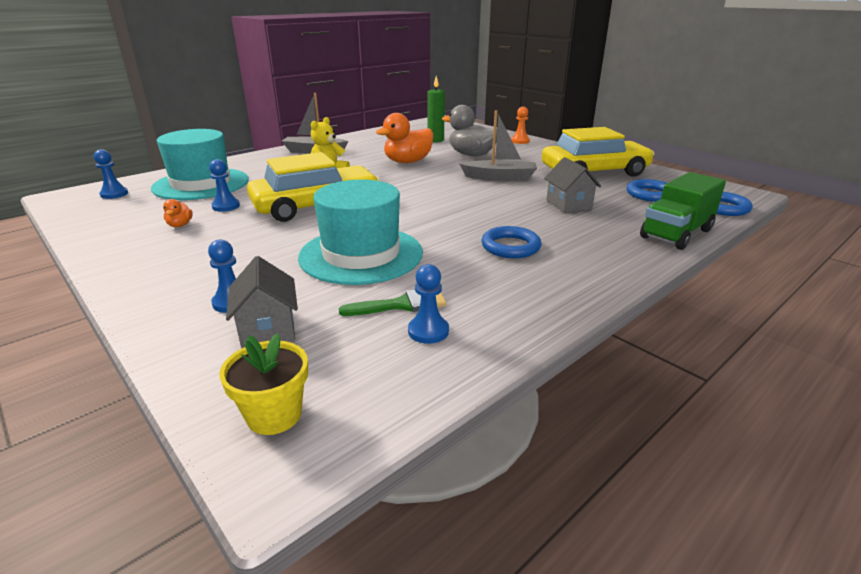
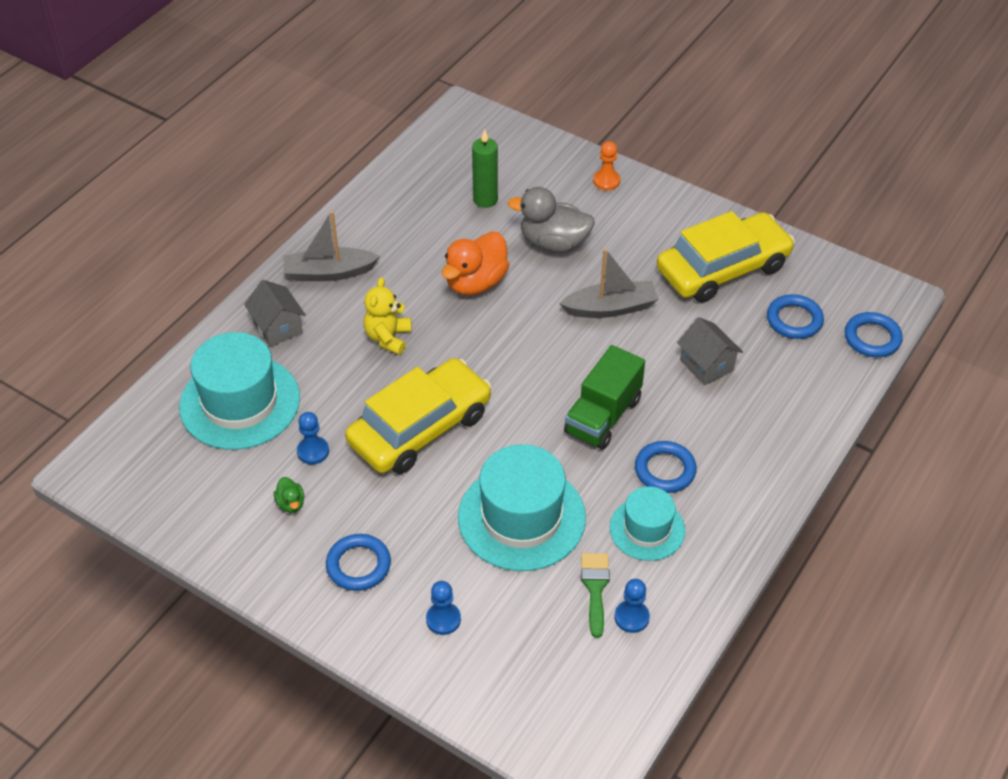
camera: 15 degrees left, 20 degrees up
(114, 194) = (148, 451): blue pawn -> none
(180, 225) = (291, 503): orange duck -> green duck
(194, 260) = (358, 565): none -> blue ring
(268, 329) = (498, 646): grey house -> grey house (278, 327)
(274, 415) = (558, 731): yellow flower pot -> none
(401, 305) = (595, 588): green brush -> green brush turned 60 degrees counterclockwise
(477, 276) = (647, 529): none -> turquoise hat
(676, 234) = (825, 408): green truck -> green truck (603, 416)

